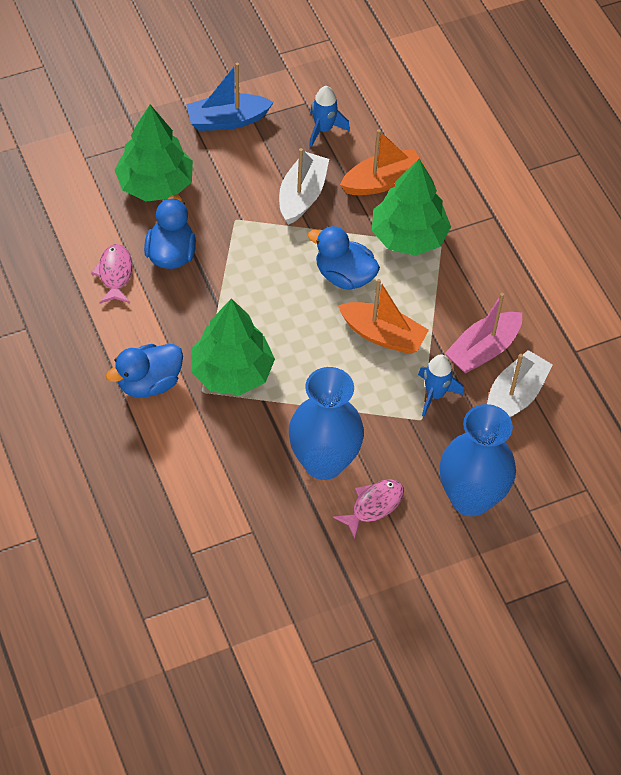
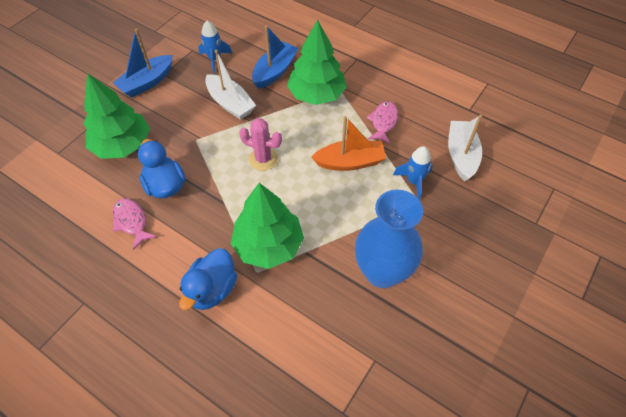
camera: 30 degrees left, 0 degrees up
(291, 280) = (263, 159): none -> pink cactus
(302, 195) = (230, 103): white boat -> white boat turned 150 degrees clockwise
(344, 276) = (295, 138): blue duck -> none
(373, 506) = (441, 283): pink fish -> pink fish (383, 122)
(382, 181) = (275, 71): orange boat -> blue boat
(470, 498) = (495, 237): blue vase -> none
(483, 350) = (418, 137): pink boat -> none

